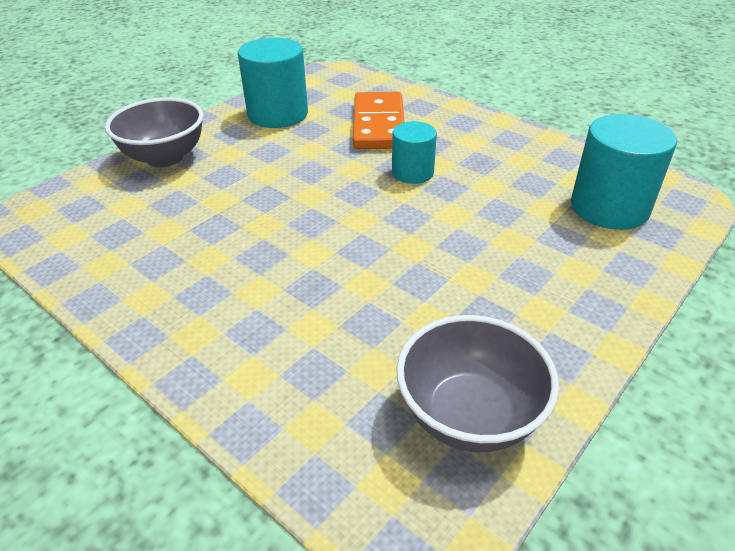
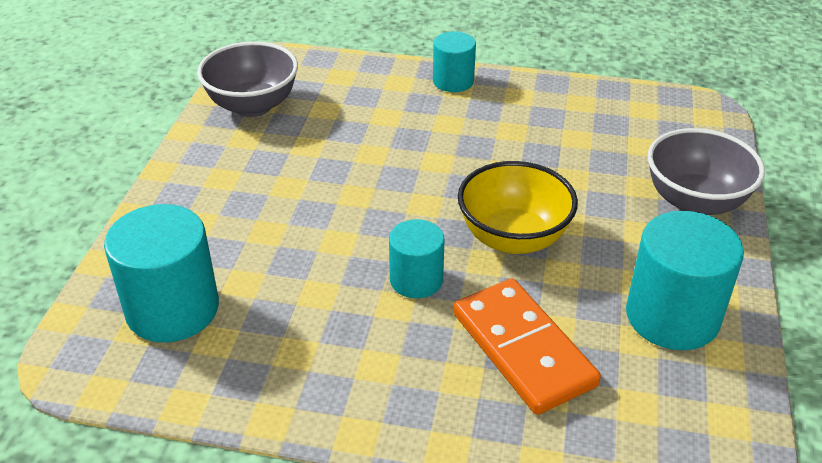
camera: 150 degrees right, 0 degrees up
(187, 349) = (453, 81): none -> turquoise cylinder
(318, 175) = (513, 238): none -> yellow bowl

